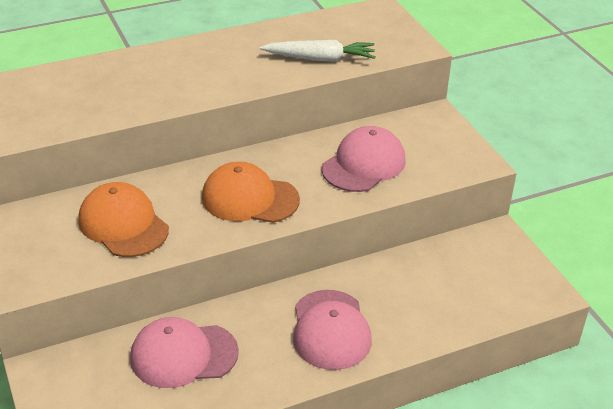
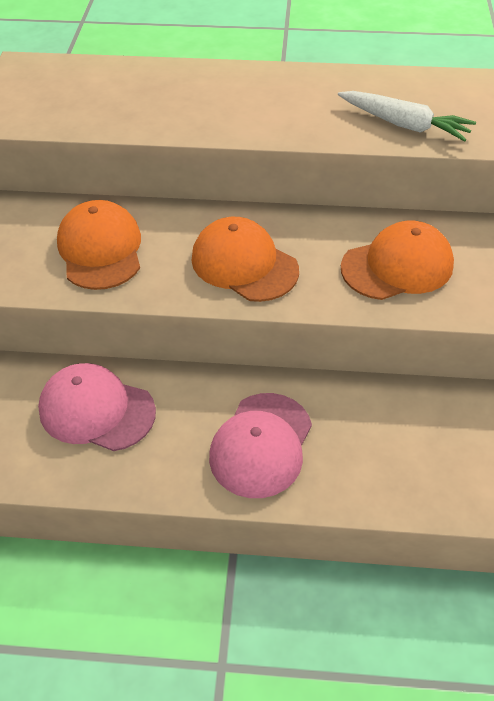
camera: 30 degrees right, 10 degrees up
(364, 164) = (397, 266): pink cap -> orange cap

